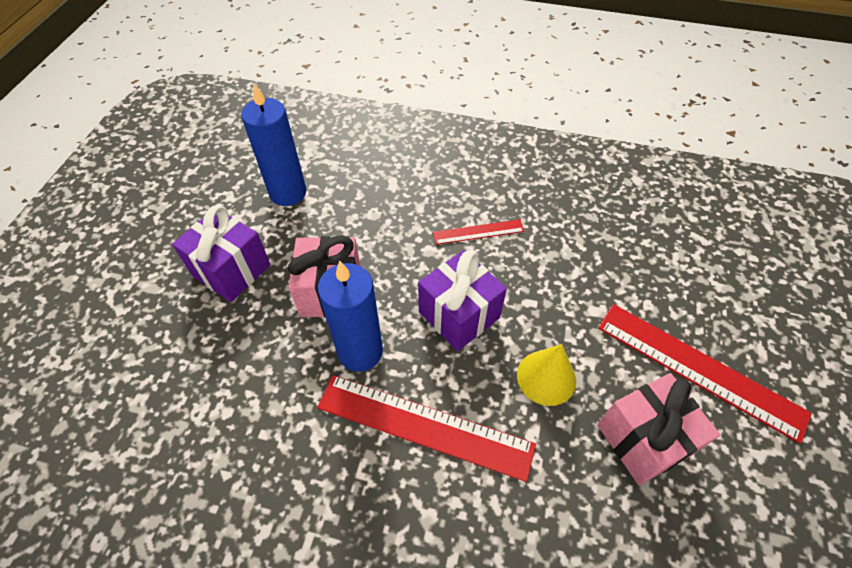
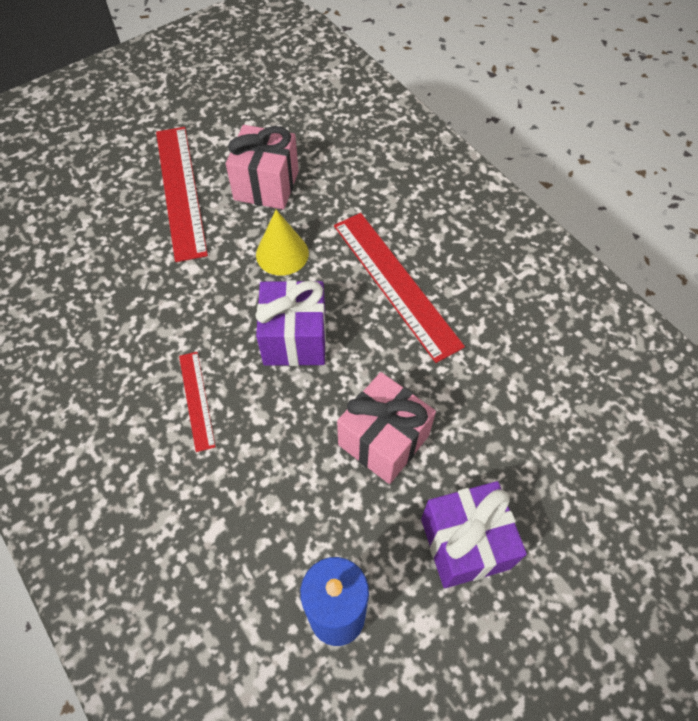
camera: 140 degrees left, 5 degrees up
(360, 351) = (399, 367): blue candle -> none
(478, 232) = (197, 400): red ruler -> red ruler turned 45 degrees clockwise

